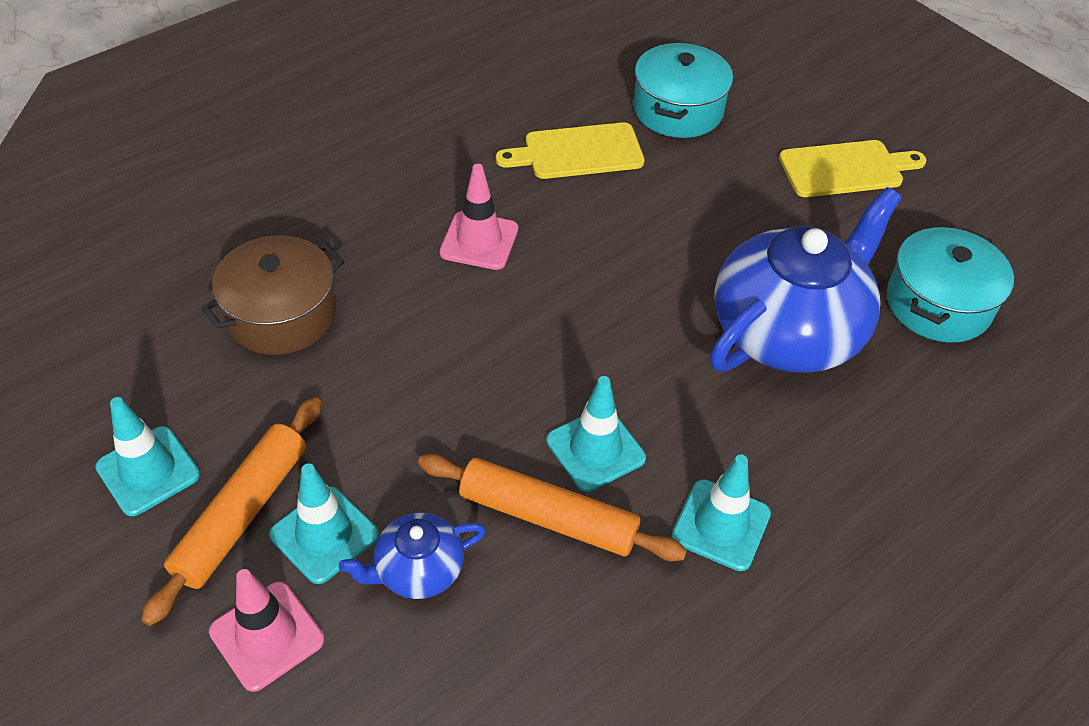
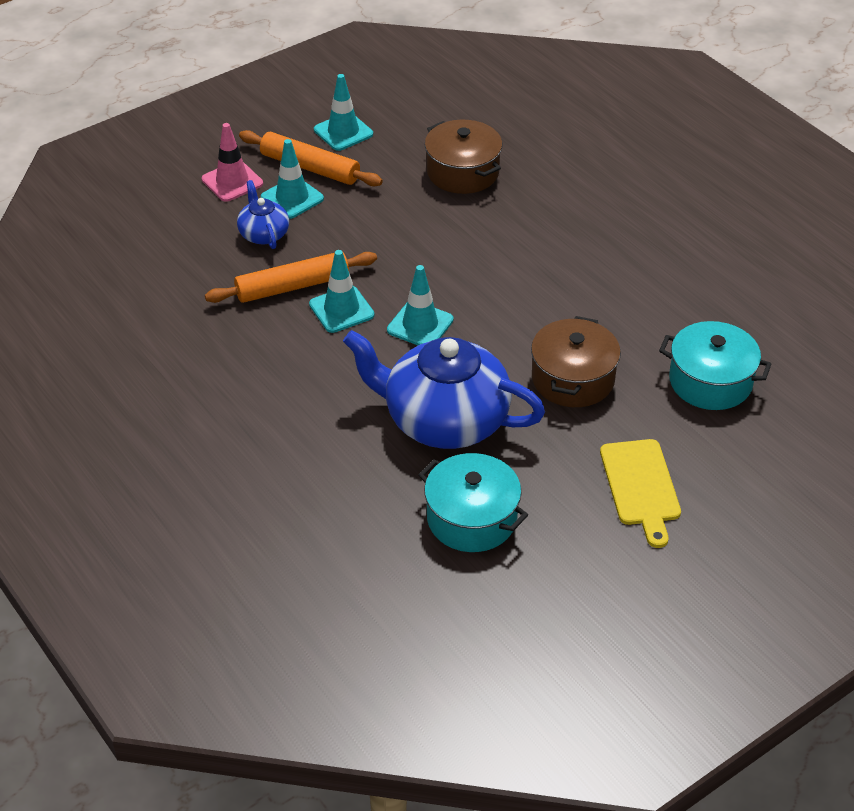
camera: 95 degrees right, 5 degrees down
(479, 241) = (536, 259): pink traffic cone -> none
(548, 517) = (292, 287): orange rolling pin -> orange rolling pin turned 45 degrees clockwise
(577, 152) = (643, 315): yellow cutting board -> none
(694, 214) = (573, 379): none -> brown pot
(721, 525) = (276, 363): turquoise traffic cone -> turquoise traffic cone (420, 325)
(788, 330) = (444, 420): blue teapot -> blue teapot turned 150 degrees clockwise

